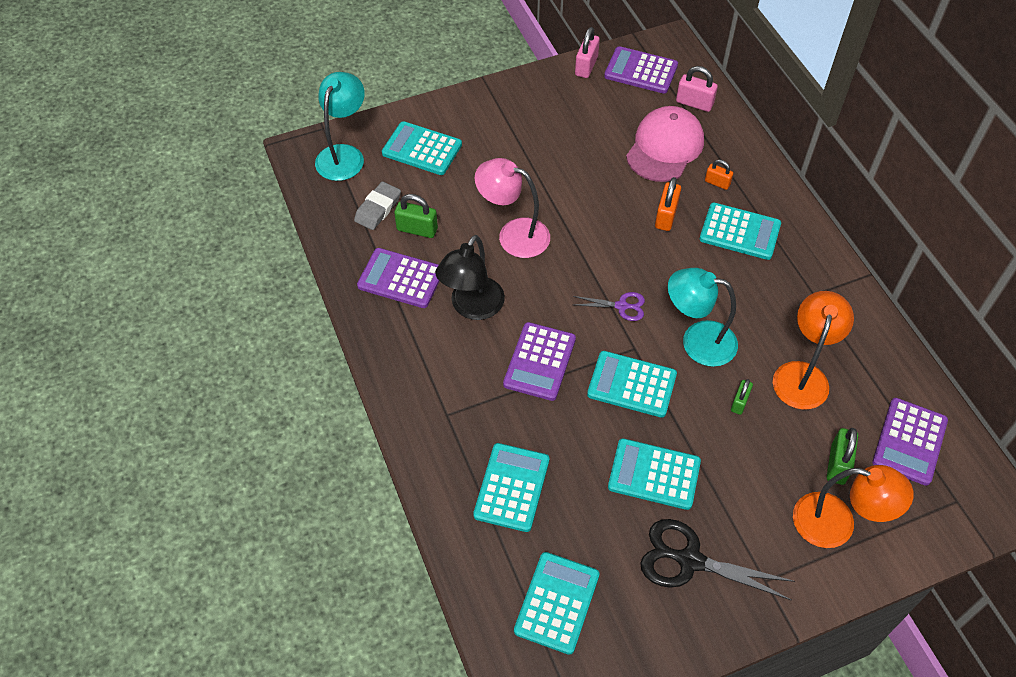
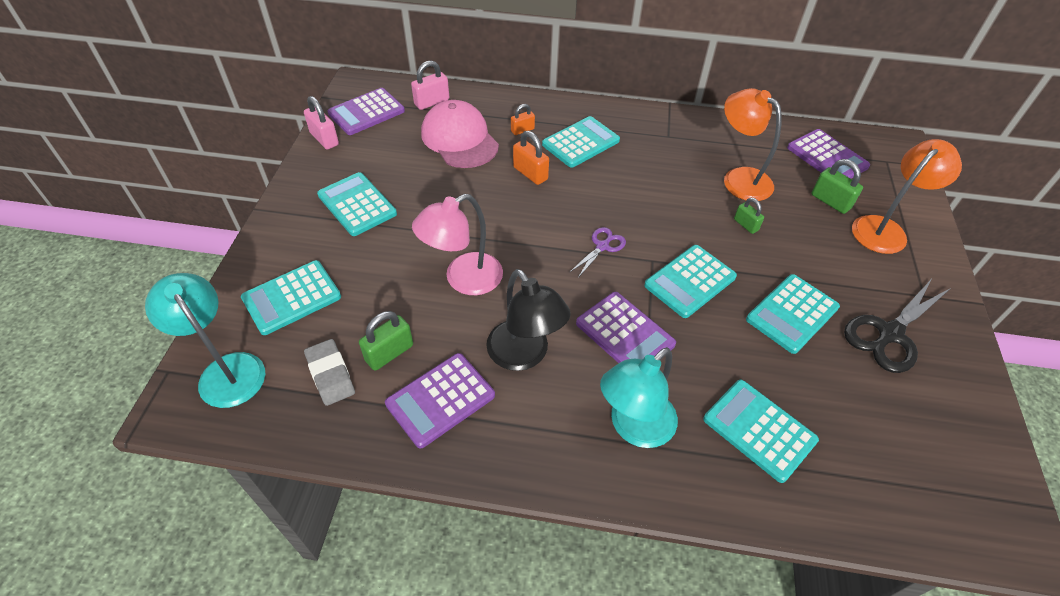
camera: 60 degrees left, 5 degrees down
(557, 603) = (906, 458): turquoise calculator -> turquoise calculator (357, 204)
(697, 341) = (670, 218): turquoise lamp -> turquoise lamp (634, 427)

